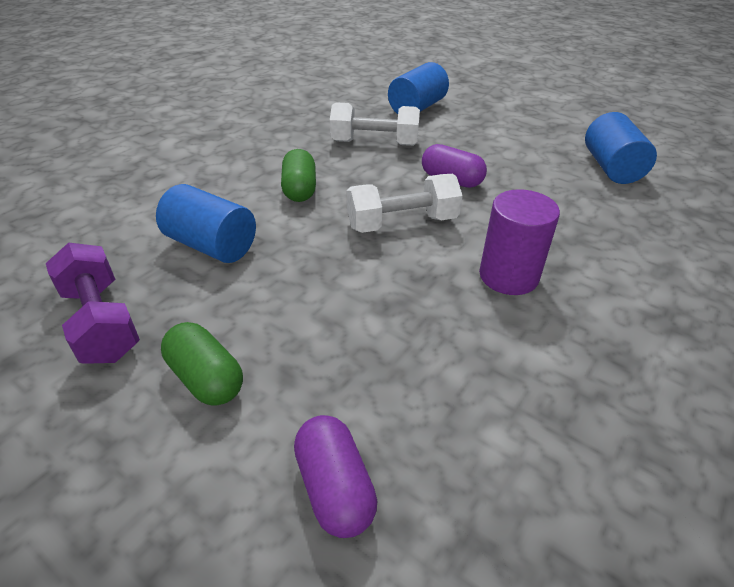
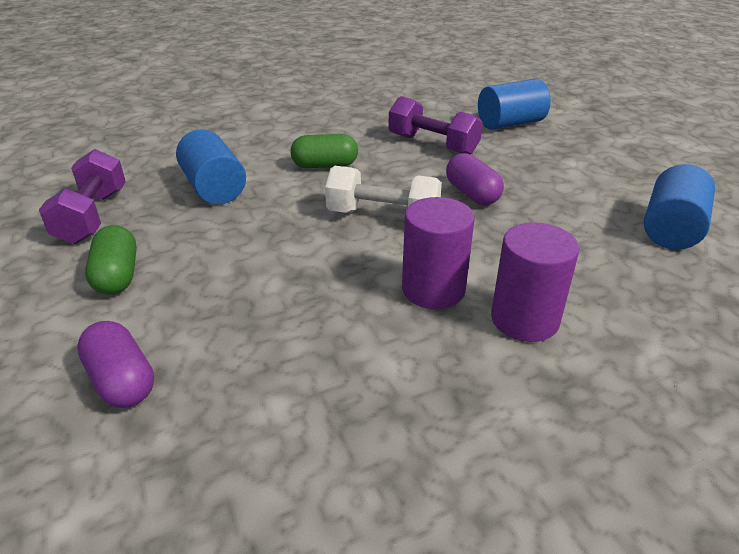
camera: 30 degrees right, 5 degrees down
(299, 189) = (325, 165): green capsule -> green capsule turned 60 degrees clockwise
(335, 487) = (122, 381): purple capsule -> purple capsule turned 45 degrees counterclockwise
(374, 143) = (432, 145): white dumbbell -> purple dumbbell
(595, 276) = (524, 319): none -> purple cylinder

